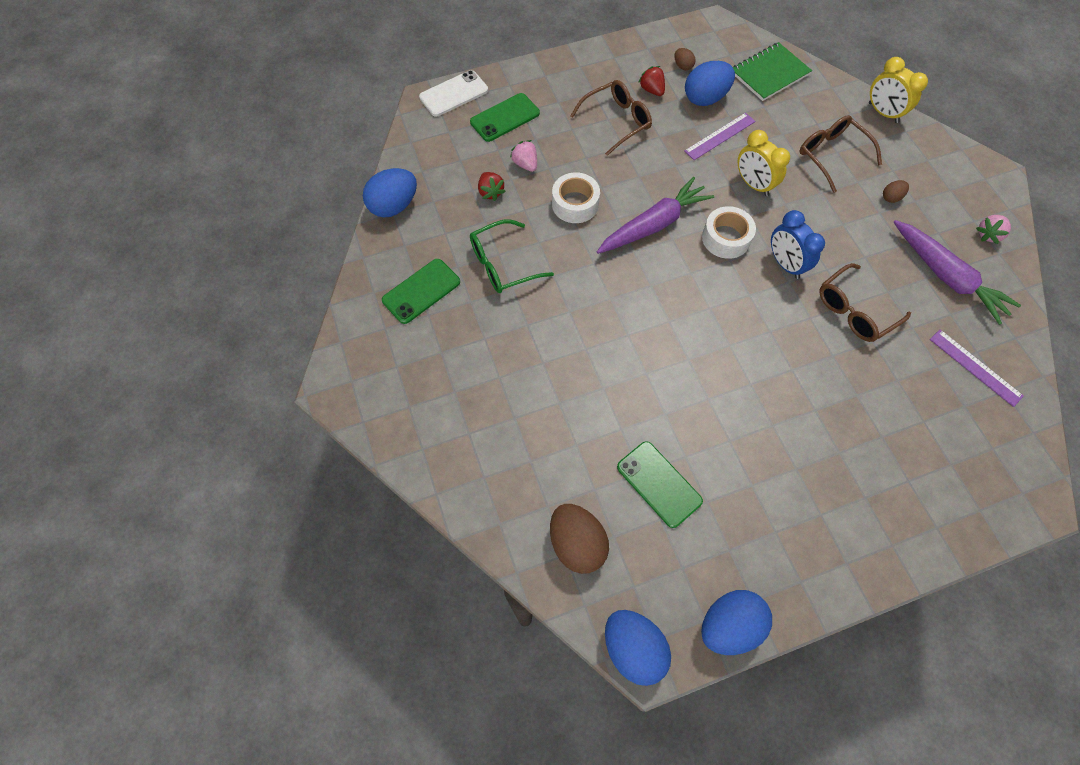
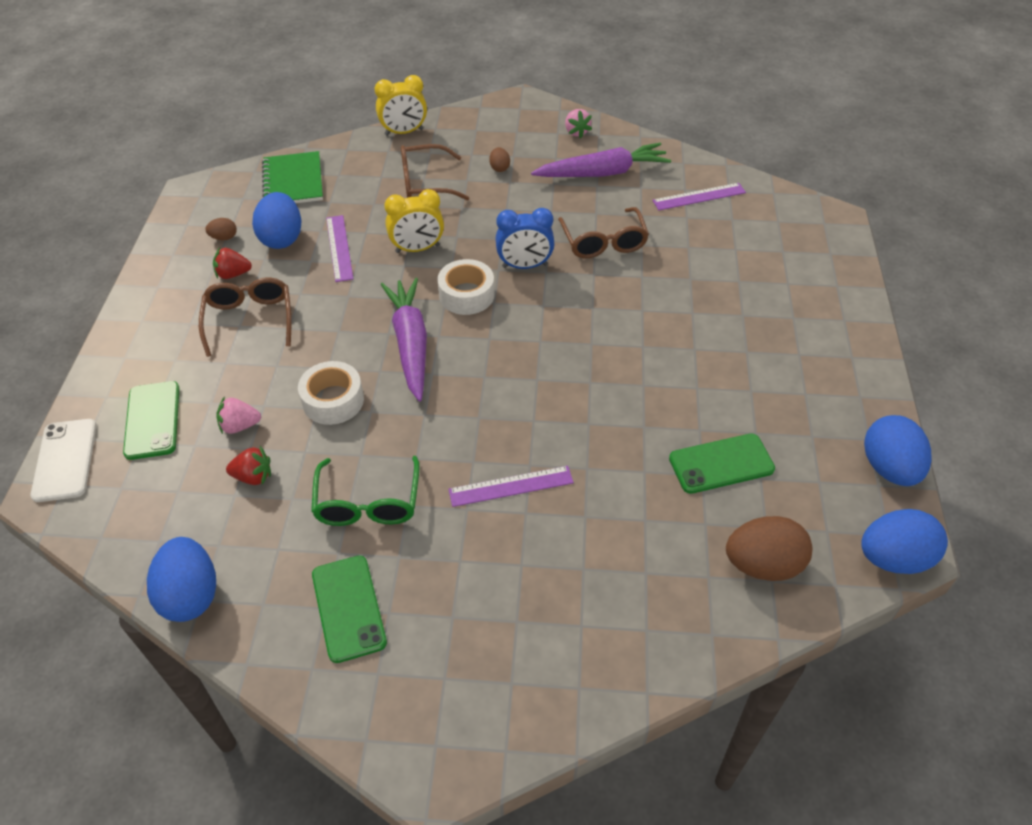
camera: 65 degrees left, 15 degrees down
(560, 344) = (511, 486): none -> purple ruler

